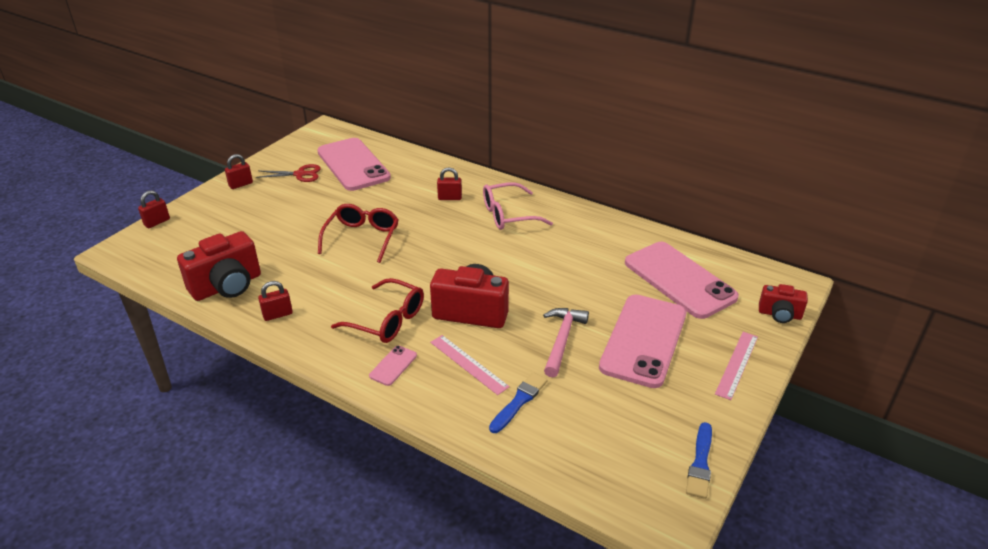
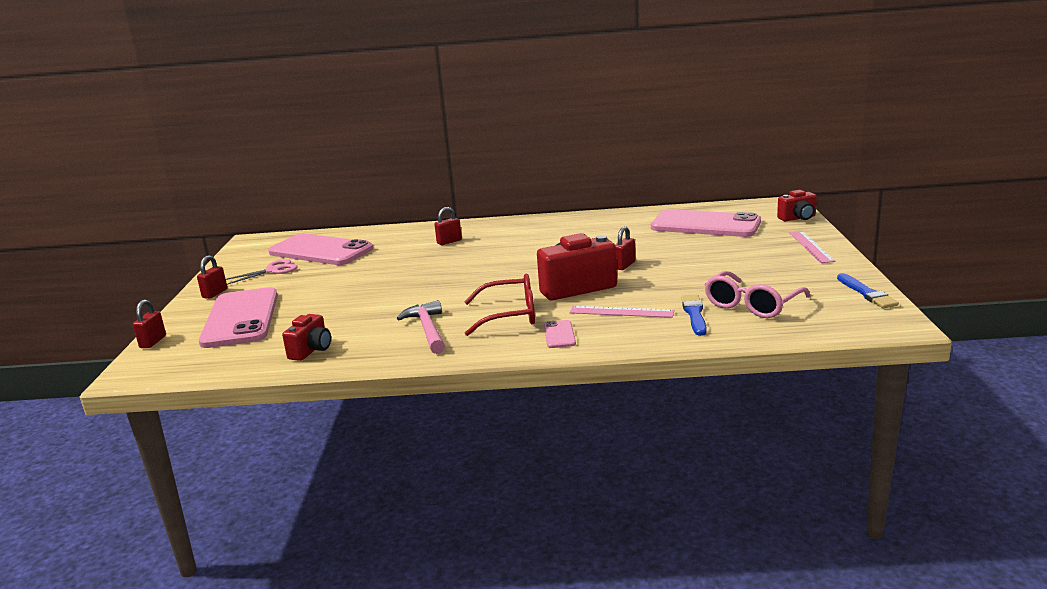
camera: 30 degrees left, 15 degrees down
(227, 286) = (311, 350): red camera -> red camera, size x0.57
(277, 314) = (397, 347): red padlock -> red padlock (624, 265)
(300, 174) = (272, 270): red scissors -> pink scissors
(362, 237) = (404, 284): red glasses -> none
(508, 215) = (517, 235): pink glasses -> pink glasses (752, 305)
(562, 340) = (672, 277): pink hammer -> pink hammer (427, 330)
(643, 340) = (731, 257): pink phone -> pink phone (241, 318)

